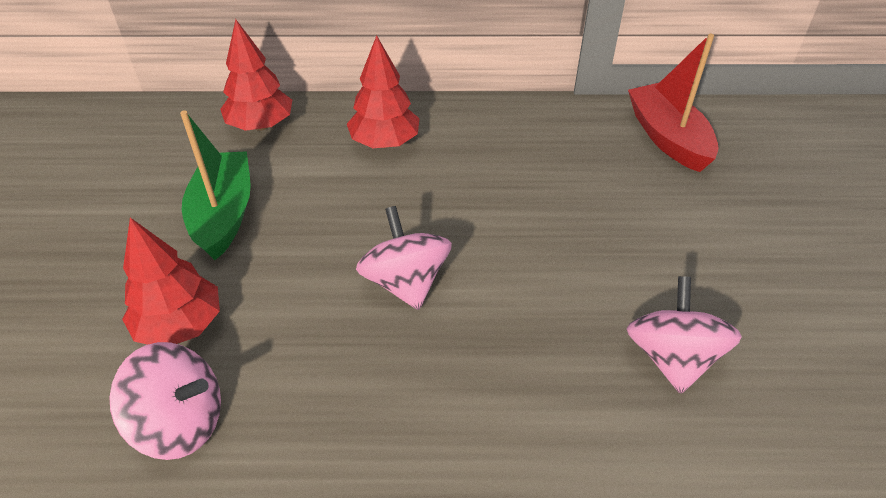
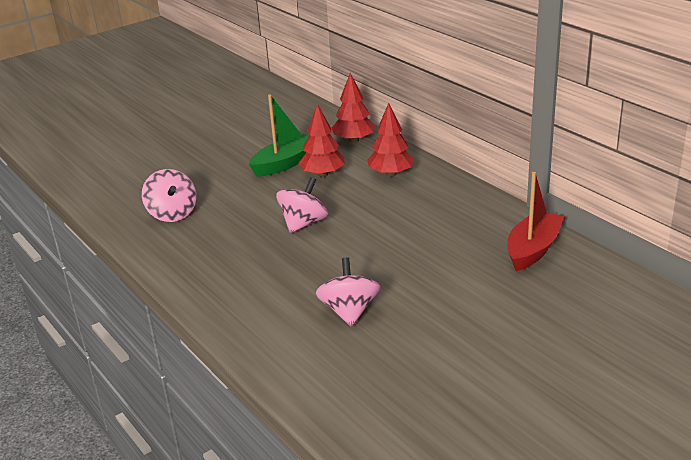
camera: 55 degrees right, 15 degrees down
(180, 325) = (214, 188): red tree -> red tree (322, 174)
(672, 357) = (349, 311): pink spinning top -> pink spinning top turned 60 degrees counterclockwise

